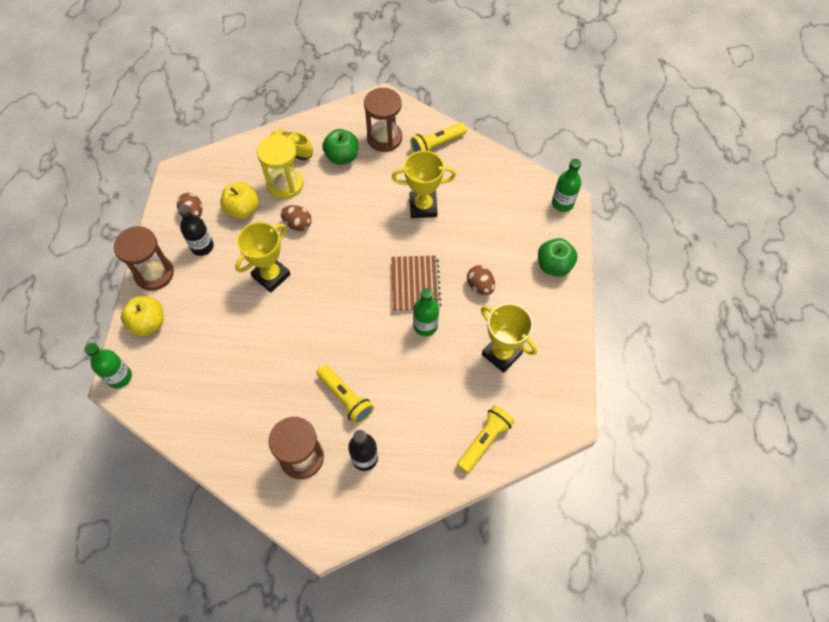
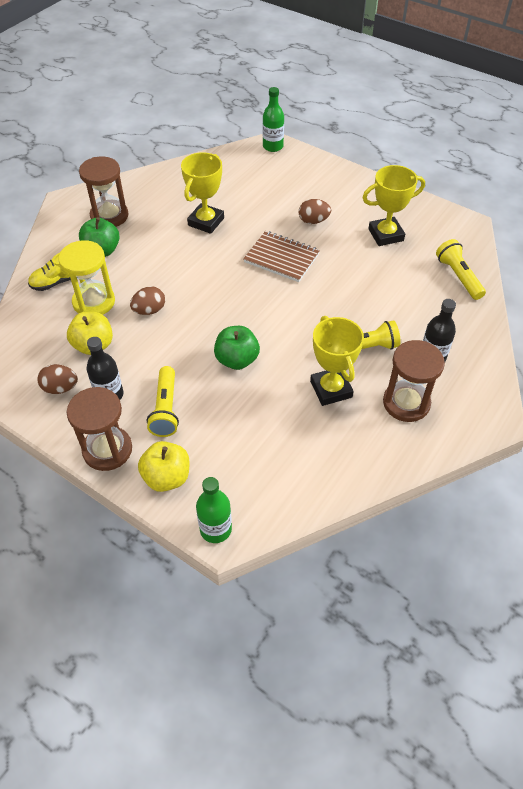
camera: 60 degrees left, 10 degrees down
(271, 276) = (191, 352): yellow trophy -> yellow trophy (331, 389)
(425, 326) = (327, 268): green bottle -> none
(436, 145) = (149, 188): yellow flashlight -> yellow flashlight (165, 409)
(554, 265) = (326, 174): green apple -> green apple (237, 360)

